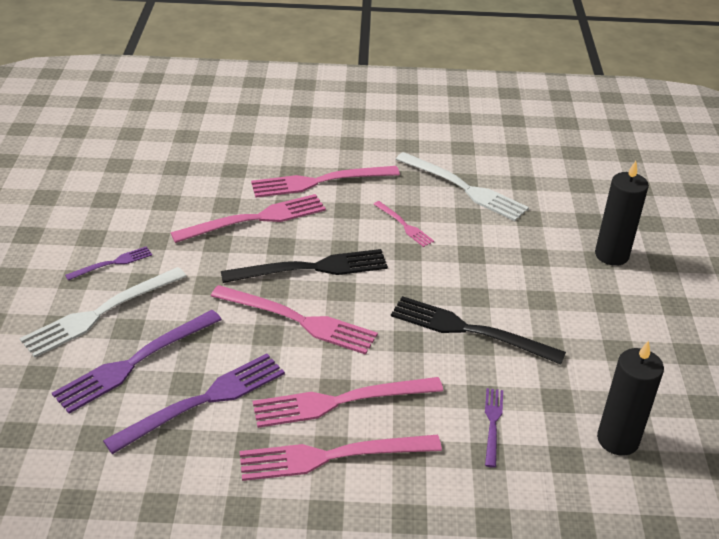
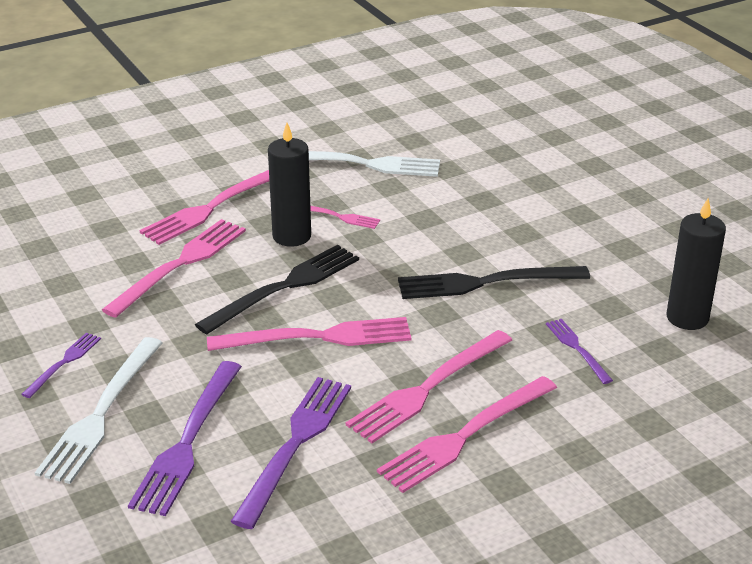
camera: 30 degrees left, 5 degrees down
(611, 255) = (548, 174): black candle -> black candle (291, 236)

